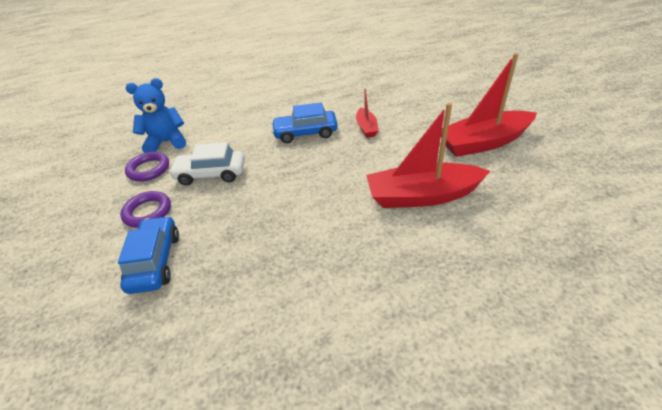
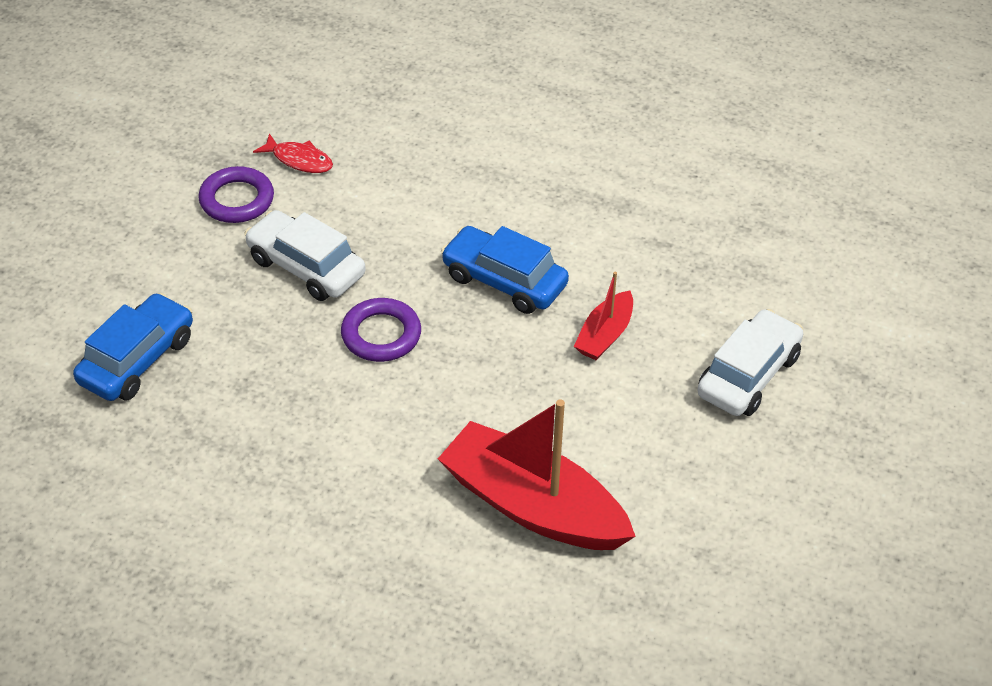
camera: 35 degrees right, 5 degrees up
(148, 212) = (181, 277): purple ring -> purple ring (381, 335)
(166, 142) = (299, 160): blue teddy bear -> red fish
(431, 111) = (748, 375): none -> white car
(483, 142) = (741, 491): red boat -> none

